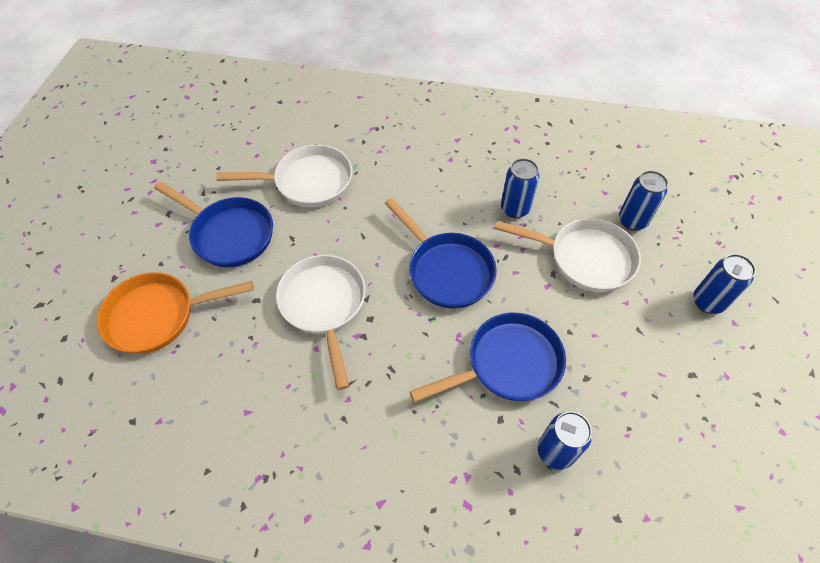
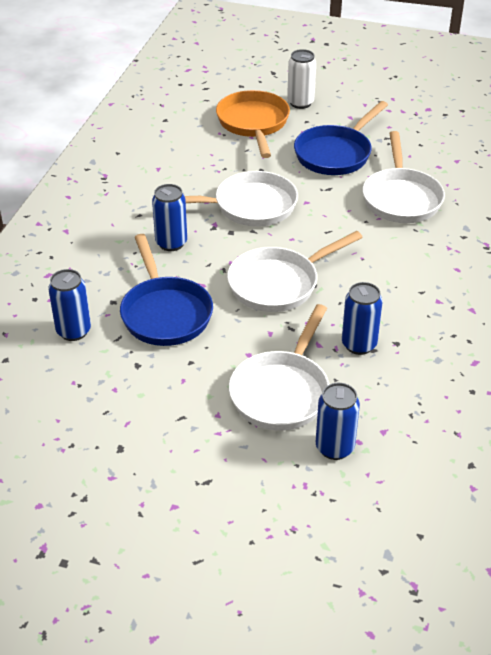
camera: 95 degrees right, 15 degrees down
(119, 271) = (300, 103): none -> white can
(446, 270) = (278, 284): blue pan -> white pan
(707, 302) = (206, 489): blue can -> blue can (171, 243)

